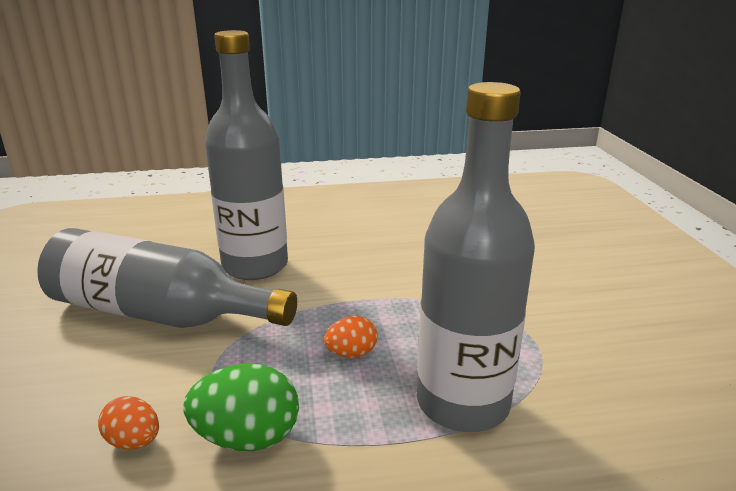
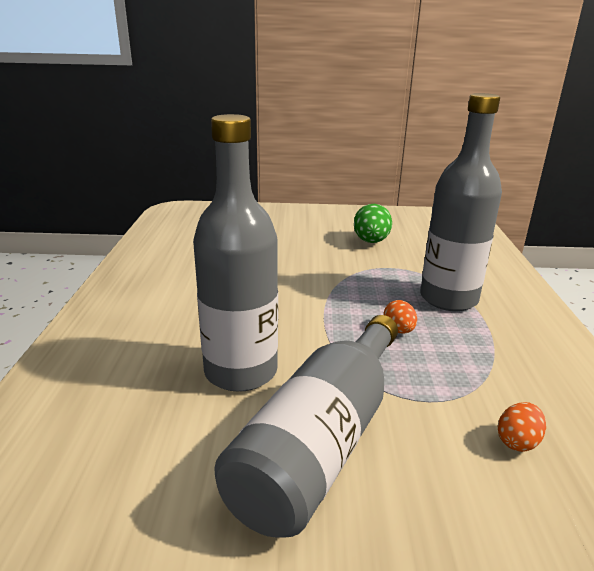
camera: 80 degrees left, 0 degrees up
(247, 438) = (498, 381): green egg -> green egg (371, 241)

